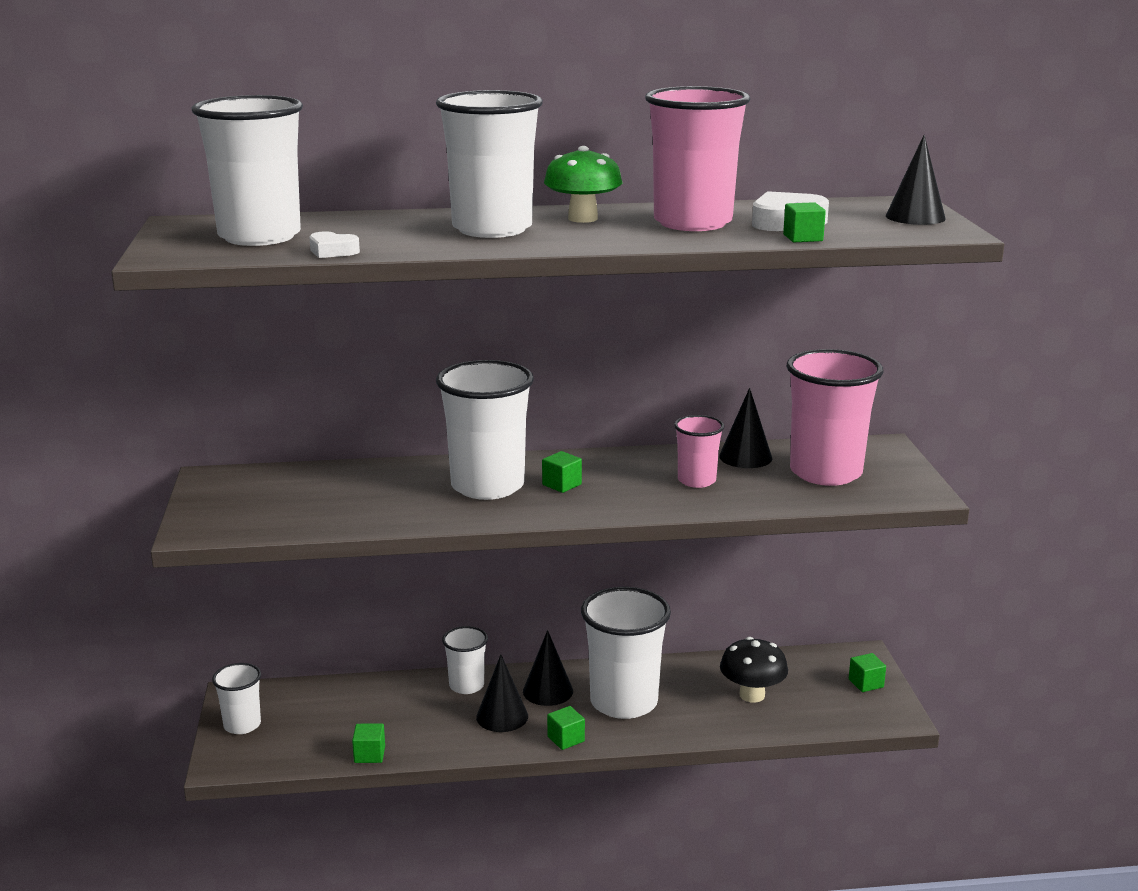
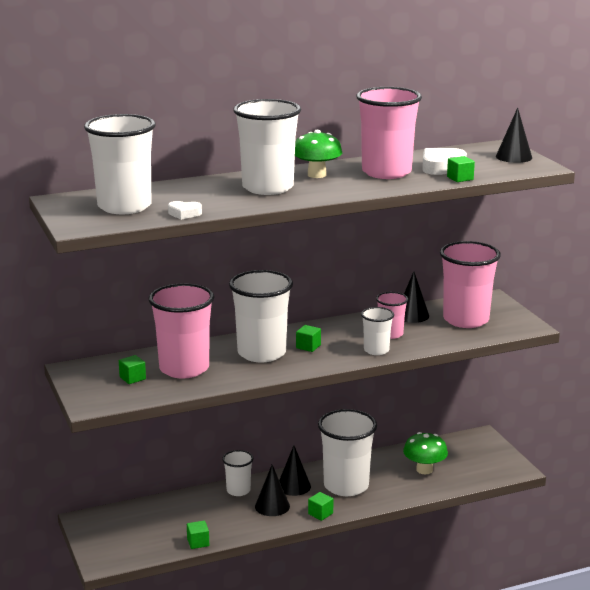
camera: 15 degrees left, 0 degrees up
(242, 725) = (100, 537): white cup -> white cup (376, 350)
(362, 495) = (184, 368): none -> pink cup
(752, 695) = (424, 470): black mushroom -> green mushroom
(866, 683) = (491, 452): green cube -> green cube (132, 378)

